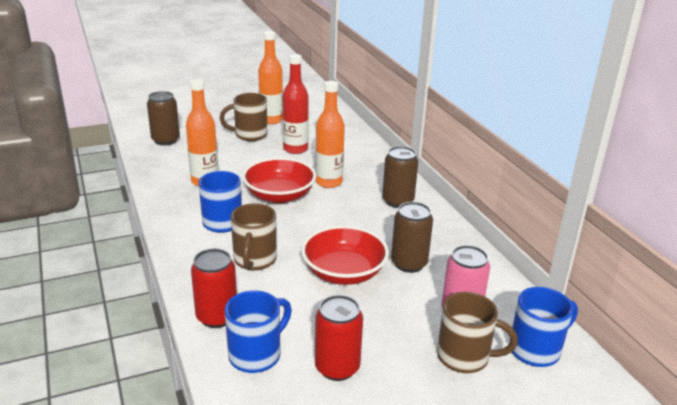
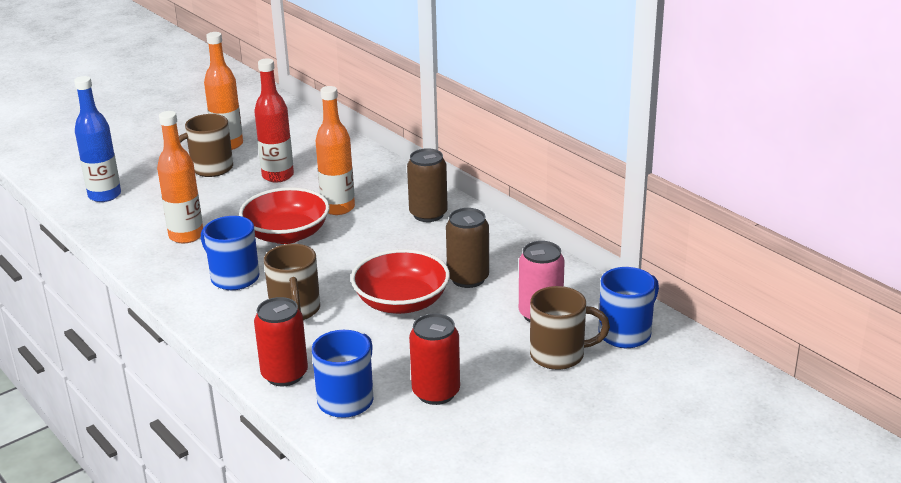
camera: 15 degrees left, 0 degrees up
(166, 140) = (104, 195): brown can -> blue bottle

